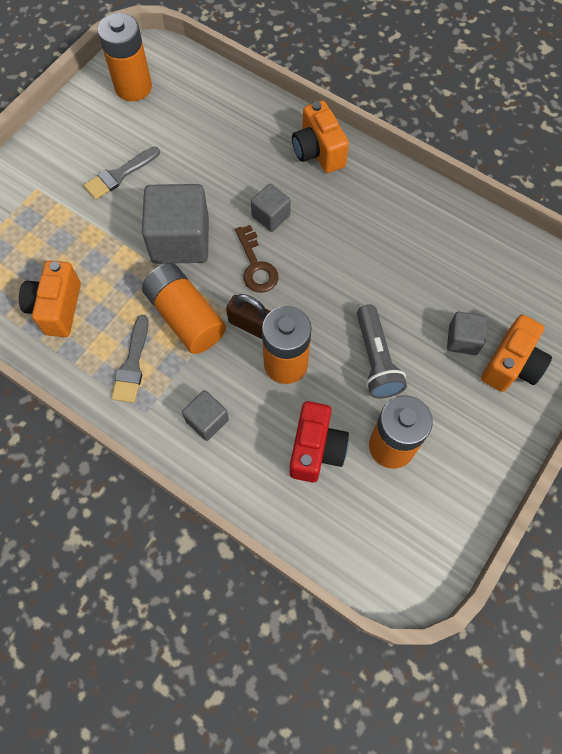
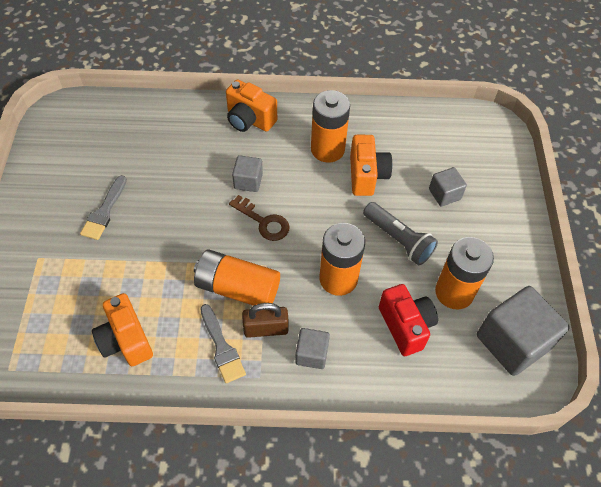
camera: 35 degrees left, 10 degrees down
(133, 87) = (67, 141): orange battery -> orange battery (327, 149)
(180, 240) = (191, 234): grey cube -> grey cube (512, 342)
(252, 325) = (293, 266): brown padlock -> brown padlock (266, 329)
(511, 365) = (487, 193): orange camera -> orange camera (366, 176)

